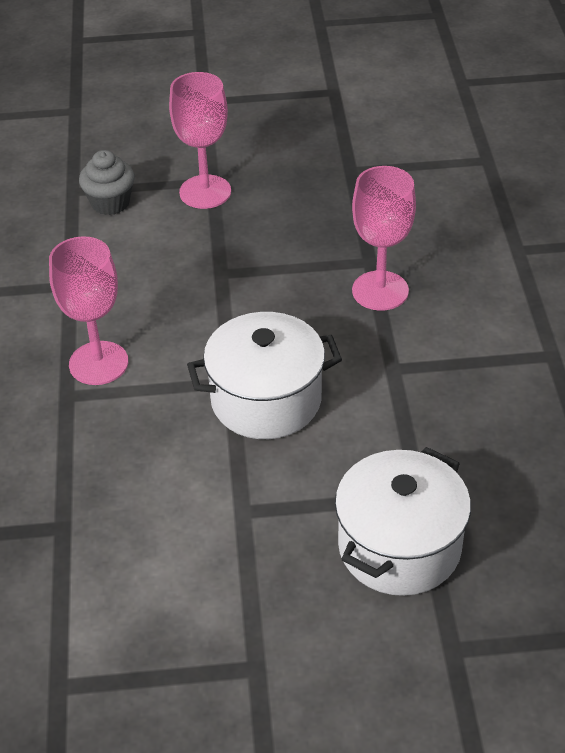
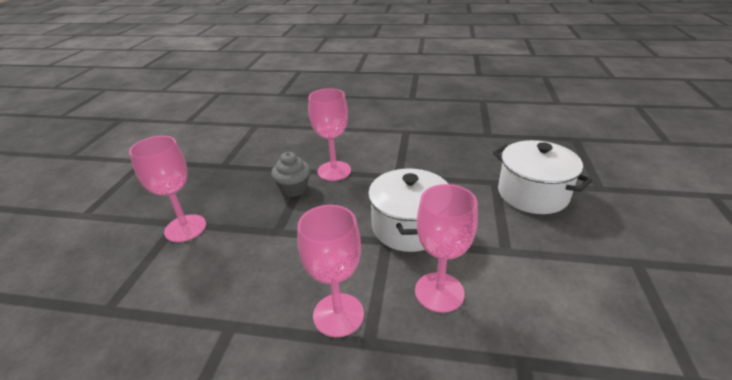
camera: 75 degrees left, 10 degrees down
(110, 203) = (147, 284): grey cupcake -> grey cupcake (294, 189)
(149, 446) = (439, 292): none -> pink goblet

